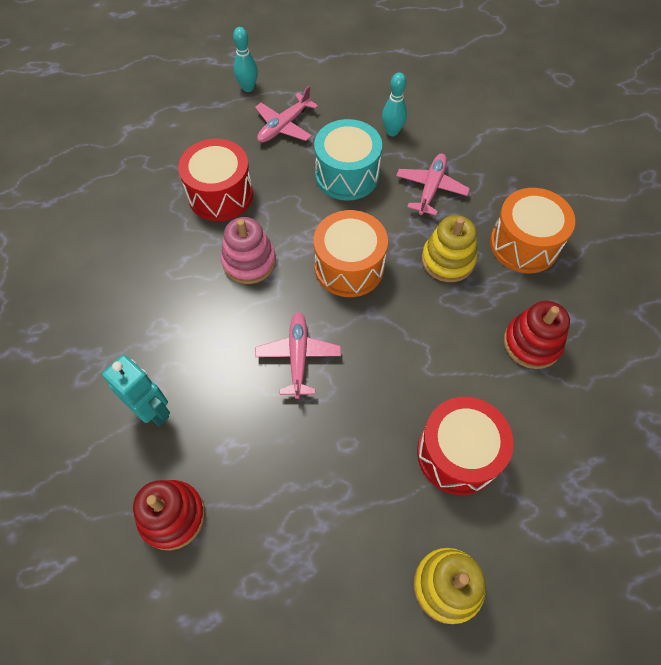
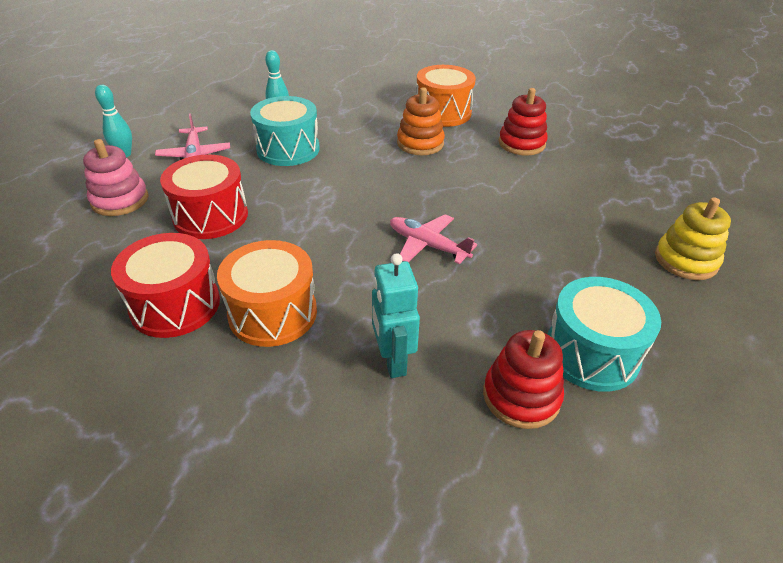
camera: 55 degrees left, 20 degrees down
(153, 410) = (393, 361): turquoise robot -> turquoise robot turned 90 degrees counterclockwise
(249, 261) = (303, 231): pink stacking toy -> pink stacking toy (120, 200)
(252, 548) = (591, 353): none -> turquoise drum
(349, 267) = (373, 185): orange drum -> orange drum (273, 313)
(431, 188) = (351, 123): pink plane -> none
(448, 260) = (420, 143): yellow stacking toy -> orange stacking toy
(457, 454) = (582, 209): red drum -> red drum (175, 305)

